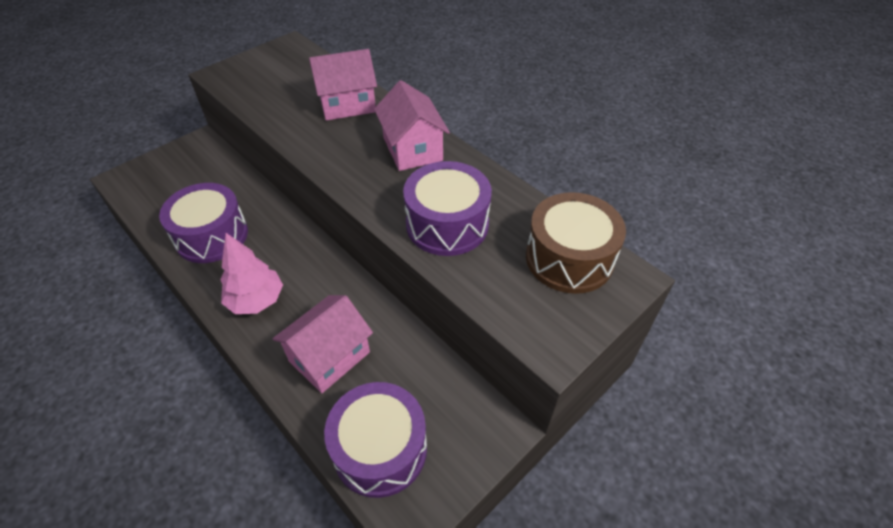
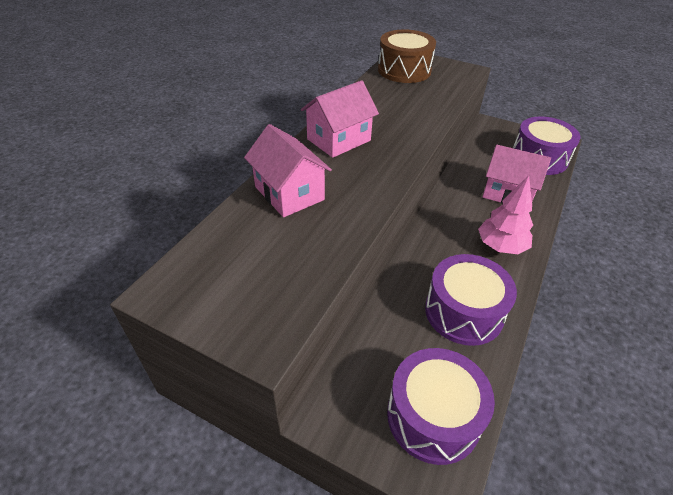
camera: 110 degrees left, 5 degrees down
(447, 224) = (410, 111): purple drum -> purple drum (433, 416)

